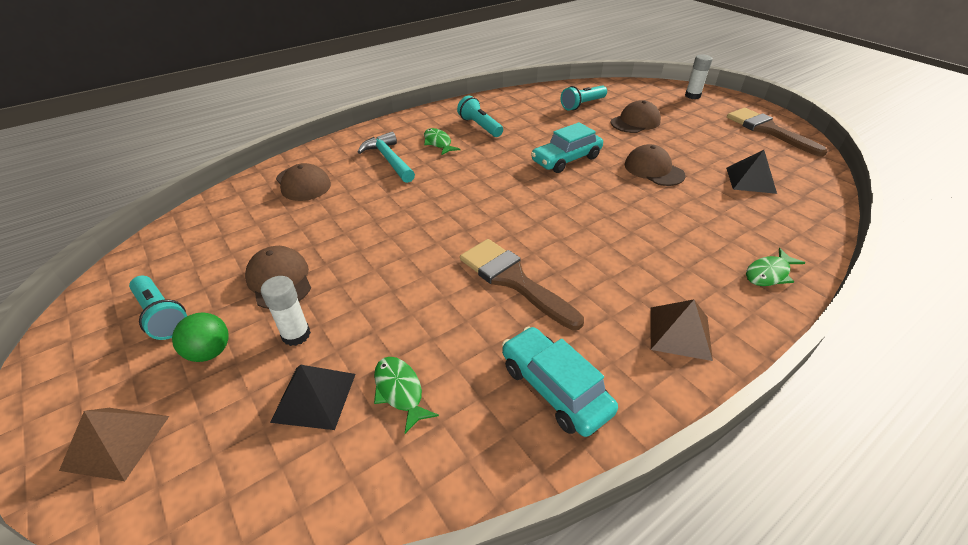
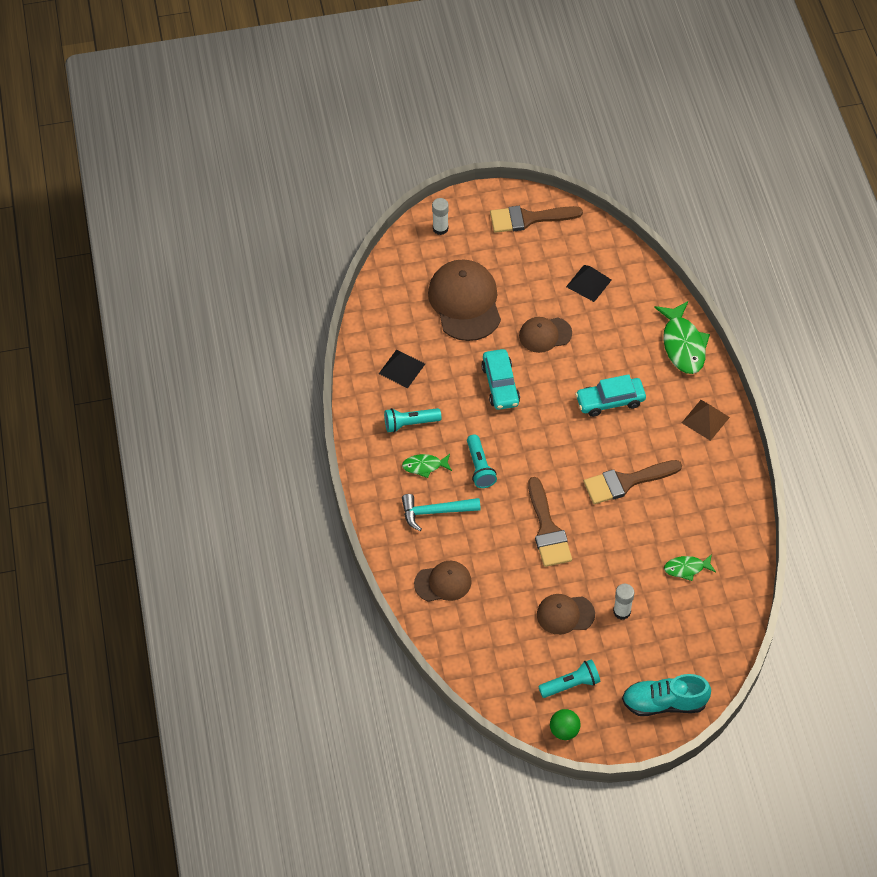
camera: 65 degrees left, 15 degrees up
(116, 442) = (664, 703): brown pyramid -> turquoise shoe
(210, 352) = (616, 658): green ball -> green ball (564, 730)
(314, 397) = (673, 609): black pyramid -> black pyramid (402, 368)
(404, 233) = (547, 529): none -> brown brush
(554, 388) = (715, 497): turquoise car -> turquoise car (610, 401)
(582, 105) = (411, 324): turquoise flashlight -> turquoise flashlight (480, 467)
(635, 122) = (465, 302): brown cap -> brown cap, size x1.78
(769, 273) = (683, 344): green fish -> green fish, size x1.84

